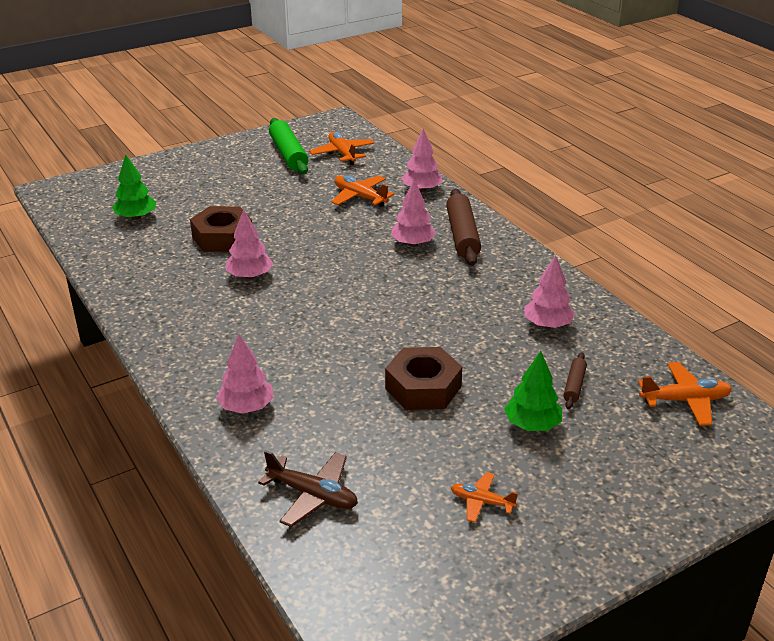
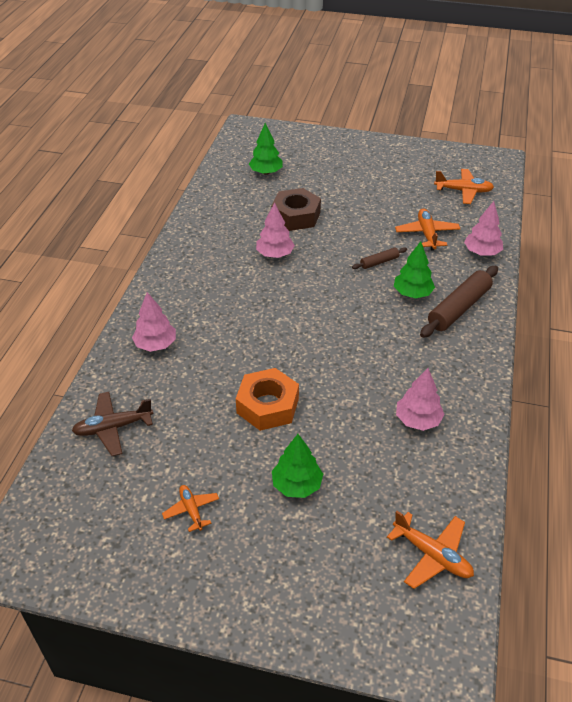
camera: 45 degrees right, 10 degrees up
(288, 154) = (423, 172): green rolling pin -> none
(312, 495) = (113, 428): brown plane -> brown plane turned 90 degrees clockwise
(342, 154) = (463, 191): orange plane -> orange plane turned 75 degrees clockwise
(413, 243) = (412, 293): pink tree -> green tree
(423, 387) = (267, 405): brown nut -> orange nut
(574, 385) = (367, 480): brown rolling pin -> brown rolling pin (379, 262)

